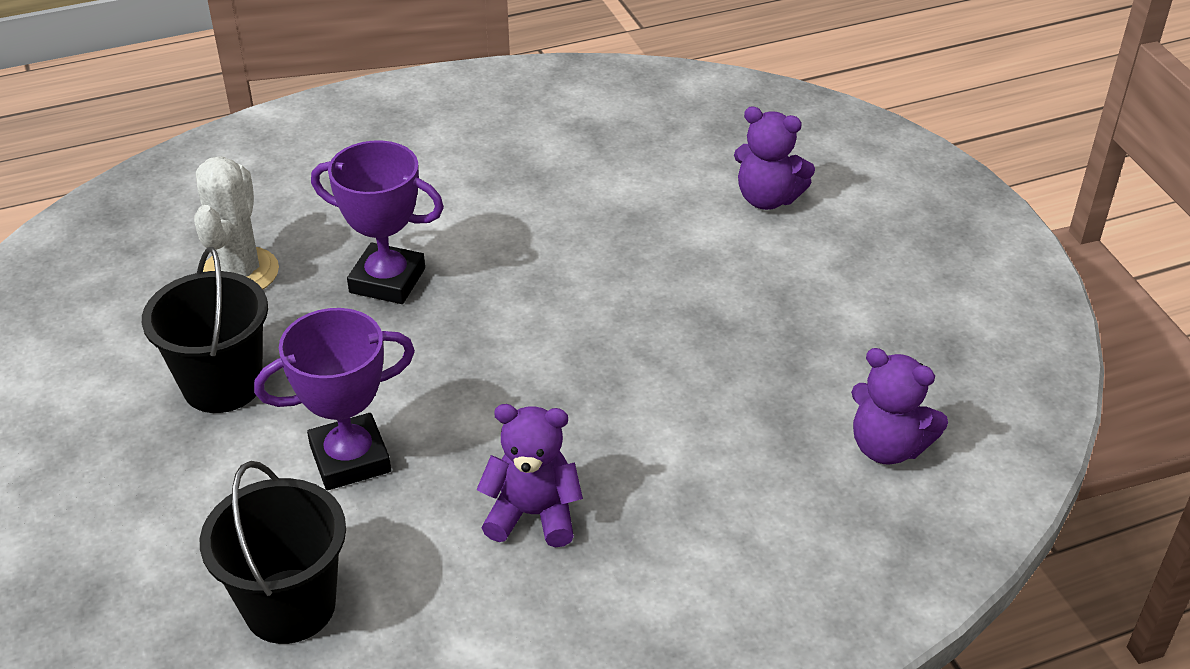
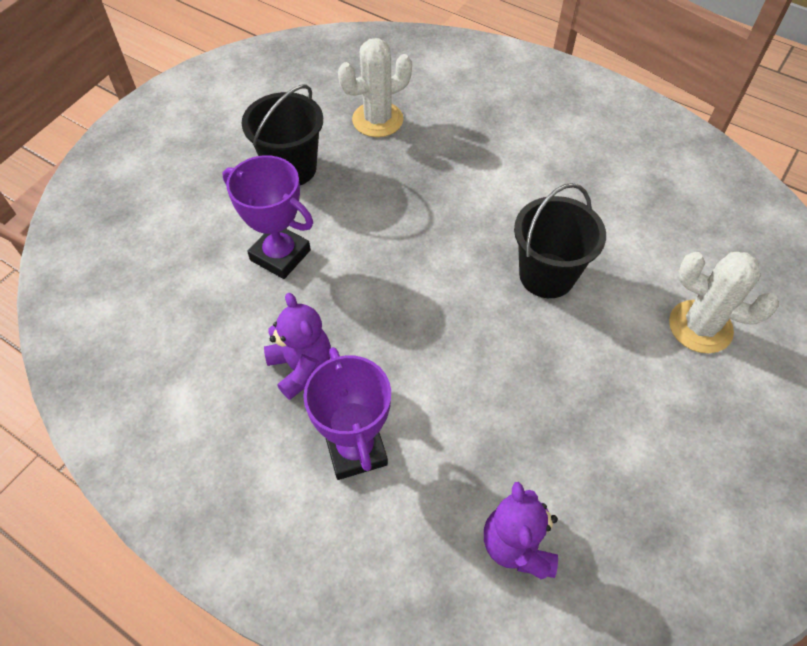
camera: 55 degrees right, 15 degrees up
(290, 606) = (161, 297): black bucket -> black bucket (547, 275)
(387, 280) = (429, 182): purple trophy -> purple trophy (355, 449)
(767, 199) = (700, 327): purple teddy bear -> white cactus

